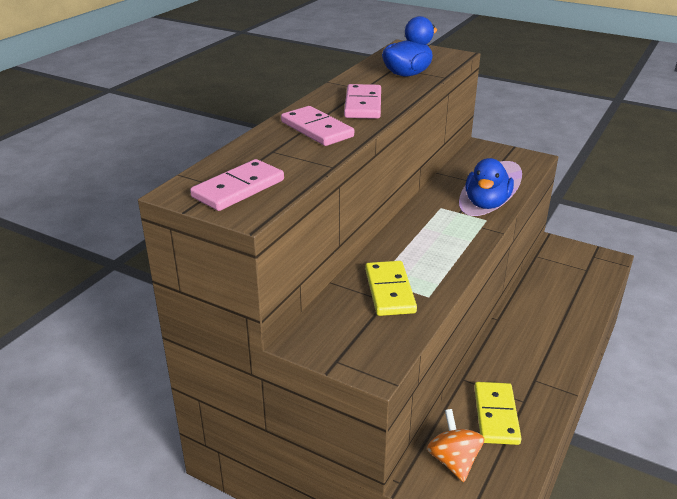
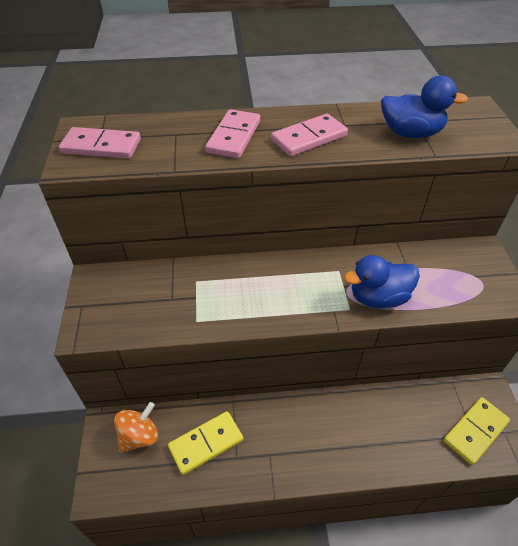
camera: 55 degrees right, 15 degrees up
(390, 291) = (185, 295): yellow domino -> yellow domino (475, 431)

